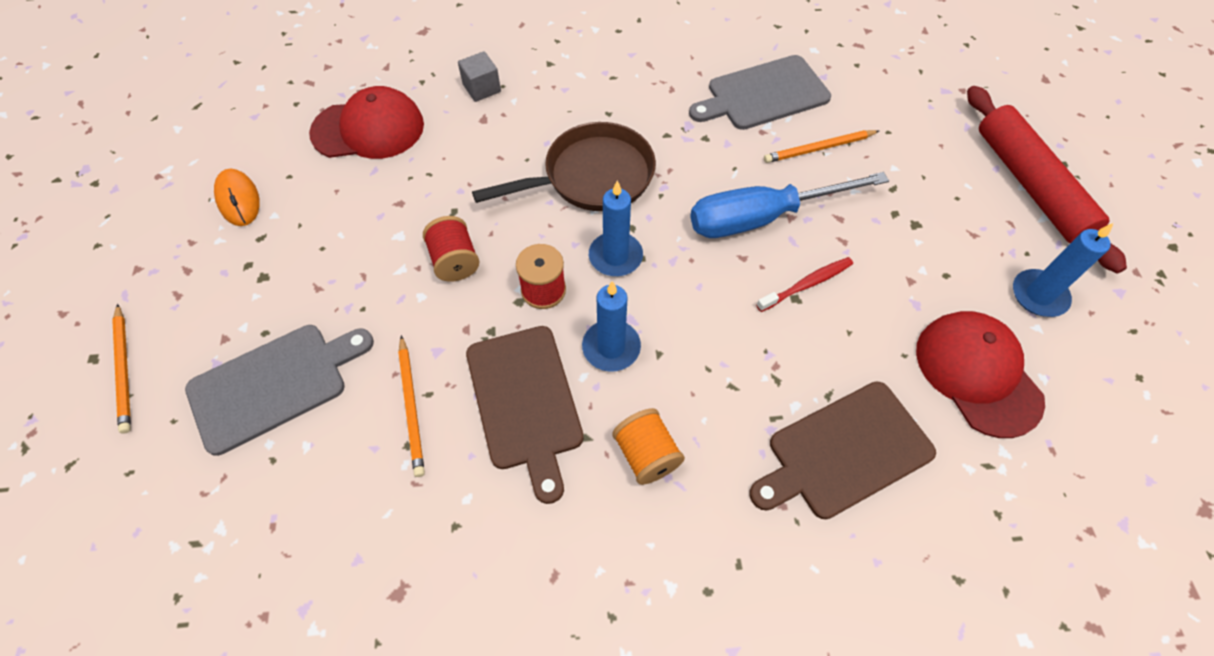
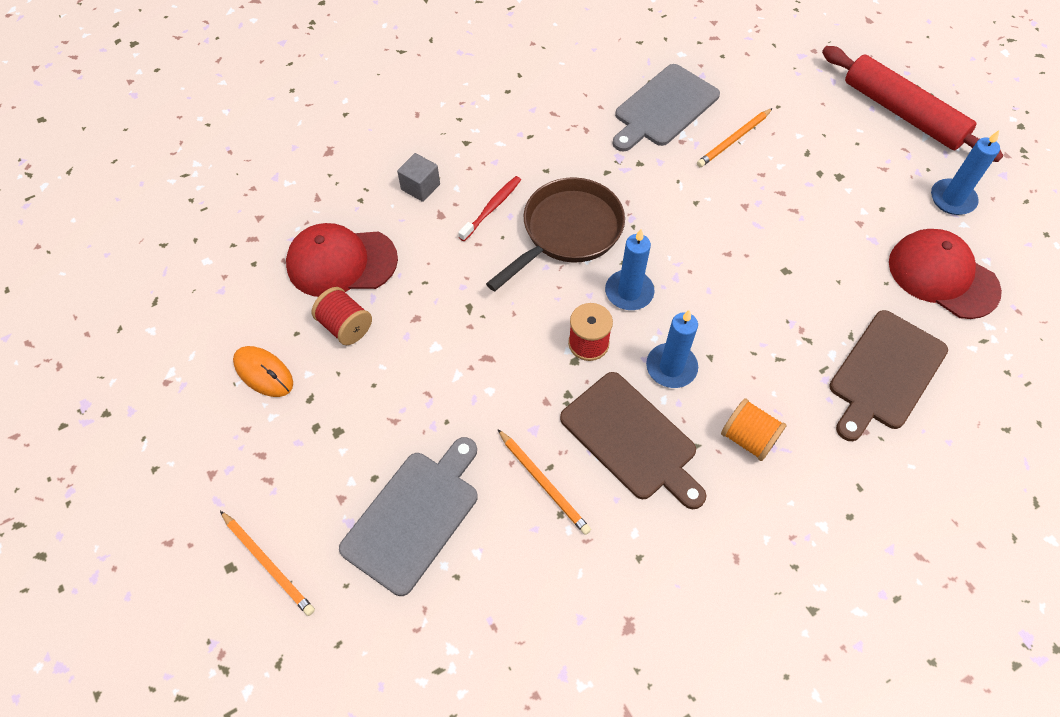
camera: 25 degrees left, 0 degrees up
(368, 129) = (341, 262): red cap -> red cap turned 150 degrees counterclockwise
(455, 261) = (499, 349): red spool -> red spool (345, 326)
(762, 218) = (724, 215): blue screwdriver -> none
(807, 284) = (788, 256): red toothbrush -> red toothbrush (492, 208)

